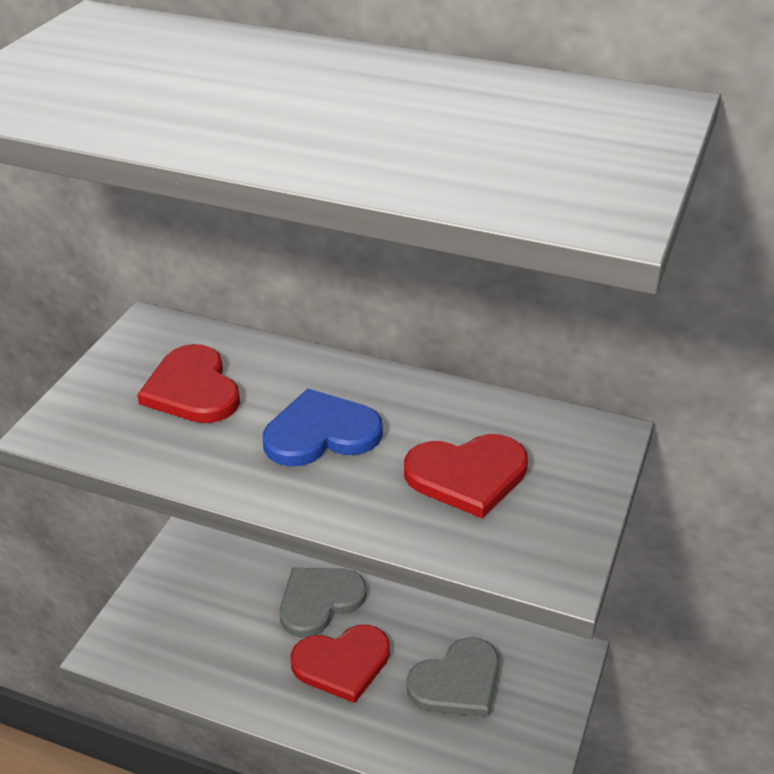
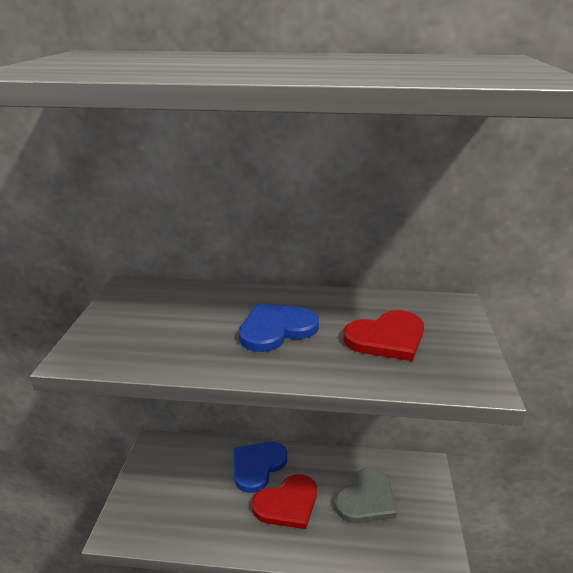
camera: 15 degrees left, 10 degrees down
(192, 389) = (174, 317): red heart -> none
(319, 601) = (257, 466): grey heart -> blue heart

